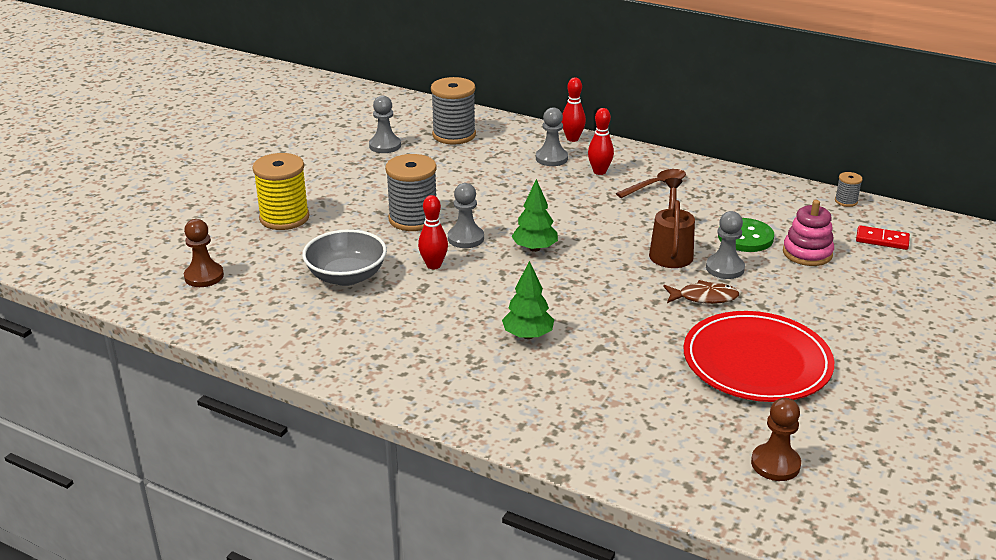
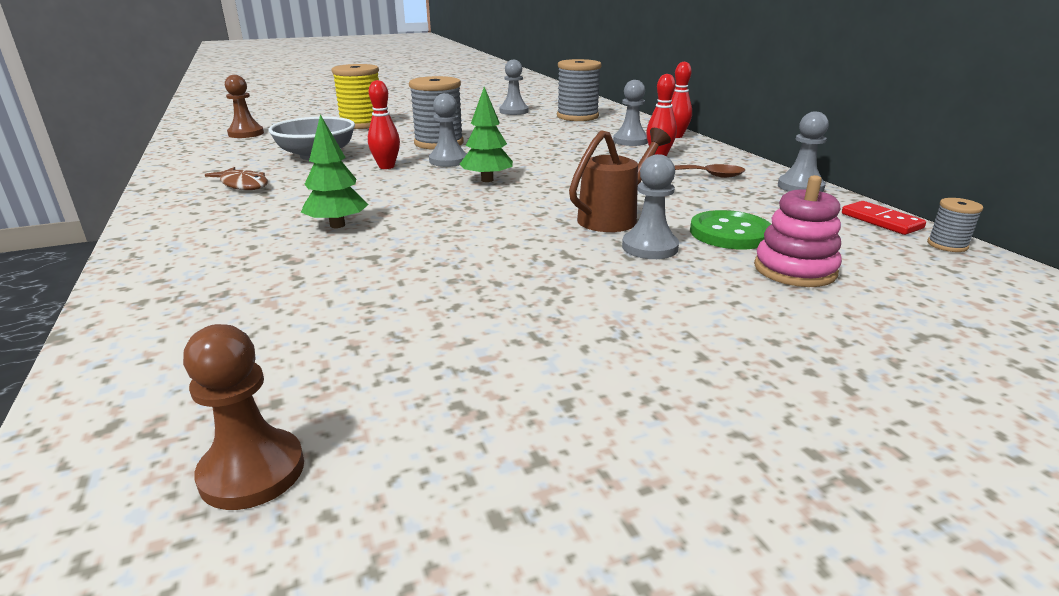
camera: 40 degrees right, 5 degrees down
(704, 297) = (571, 260): brown fish -> brown fish (243, 185)
(725, 174) = (800, 187): none -> grey pawn
(756, 361) = (503, 340): red plate -> none
(882, 240) = (952, 295): red domino -> red domino (881, 221)

